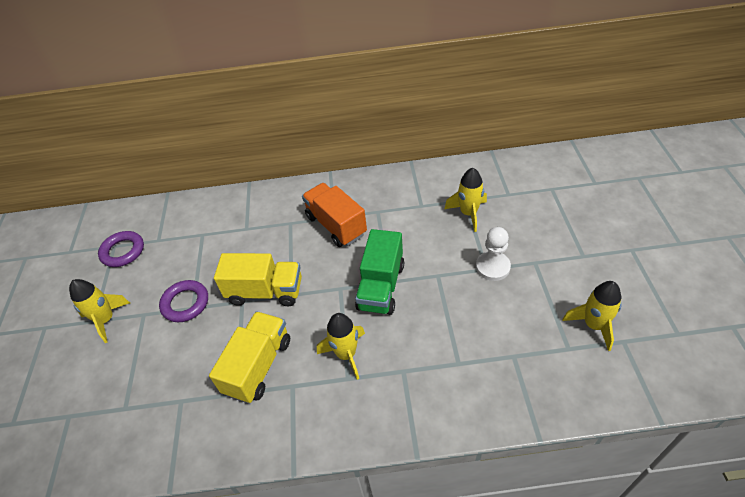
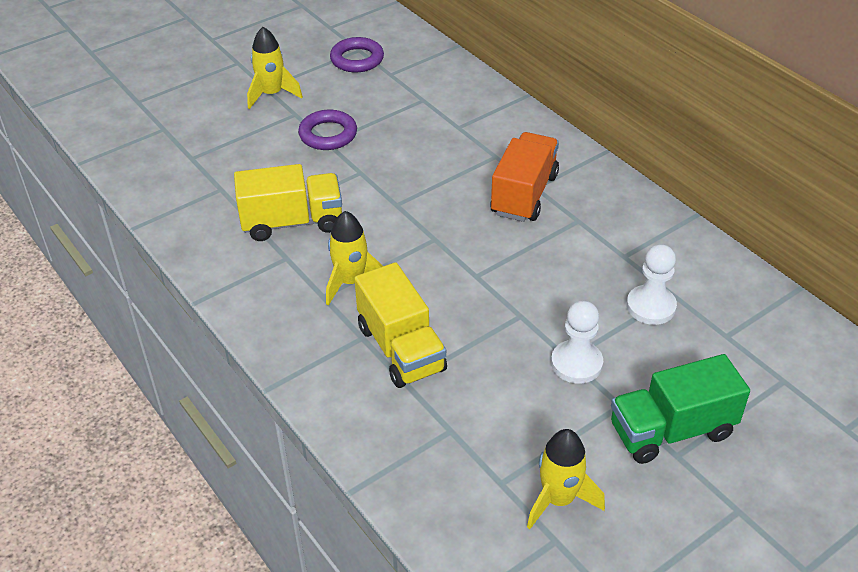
camera: 55 degrees right, 5 degrees down
(265, 292) = (385, 183): yellow truck -> yellow truck (401, 349)
(381, 286) = (463, 272): green truck -> green truck (671, 430)
(468, 213) = (651, 306): yellow rocket -> white pawn

